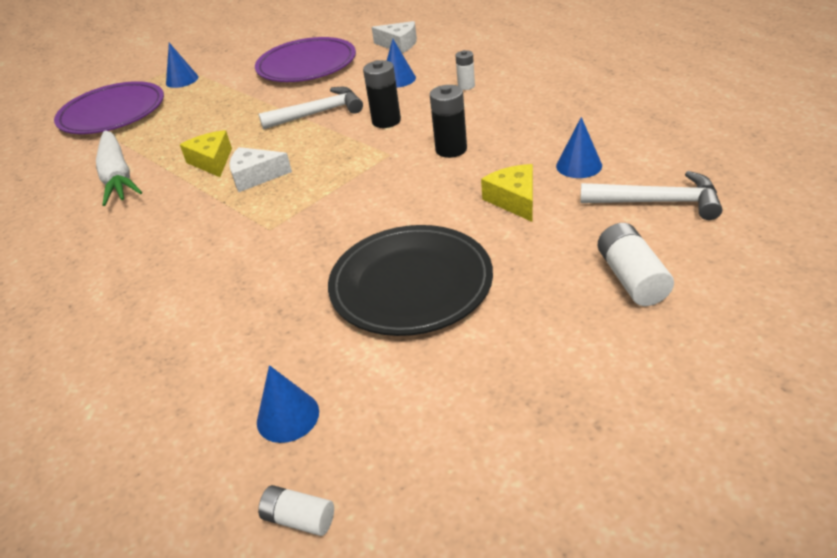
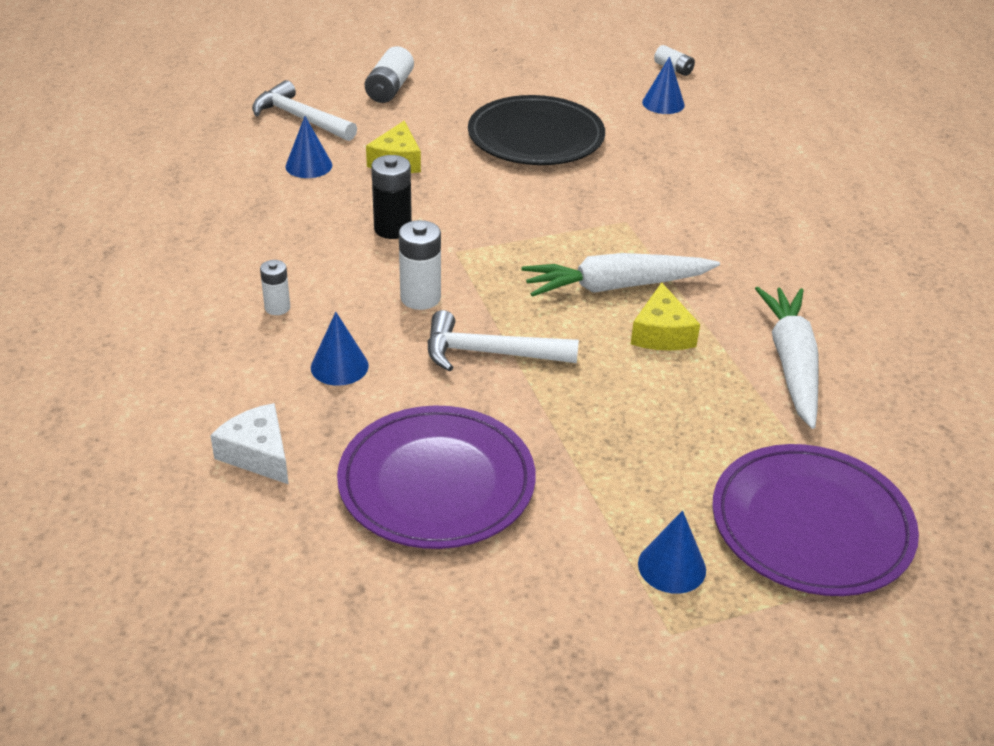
camera: 160 degrees left, 0 degrees up
(255, 176) = (616, 286): white cheese -> white carrot
(386, 121) = (420, 298): black battery -> white battery

